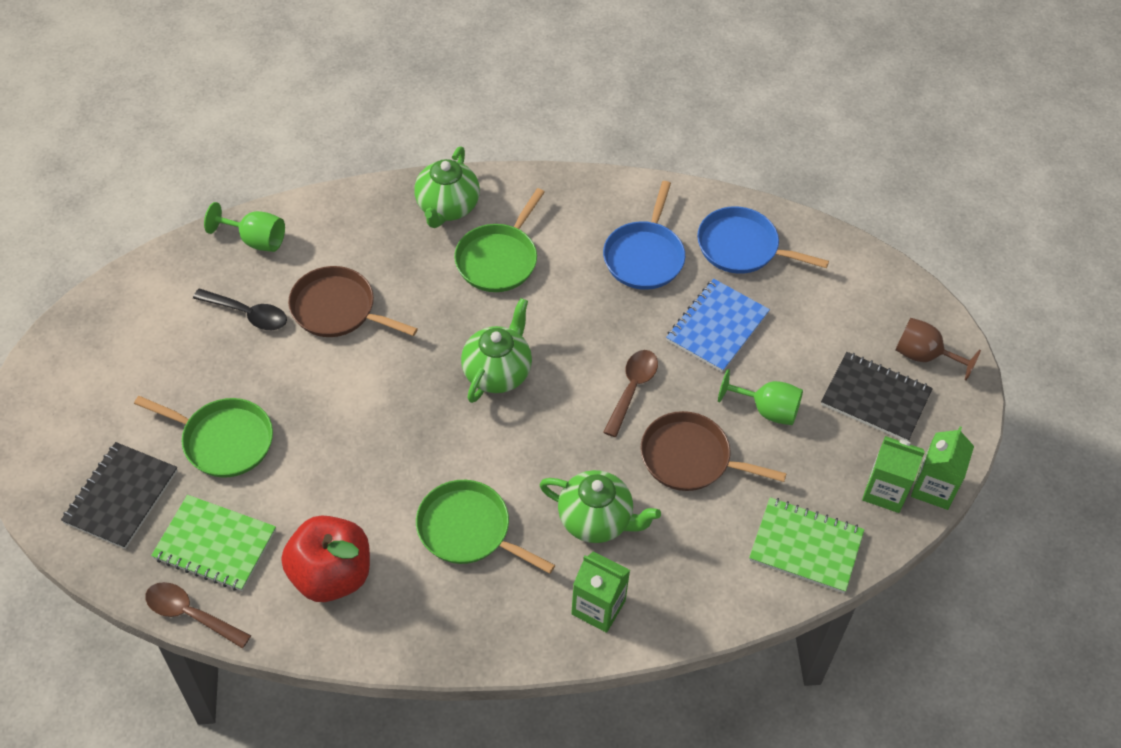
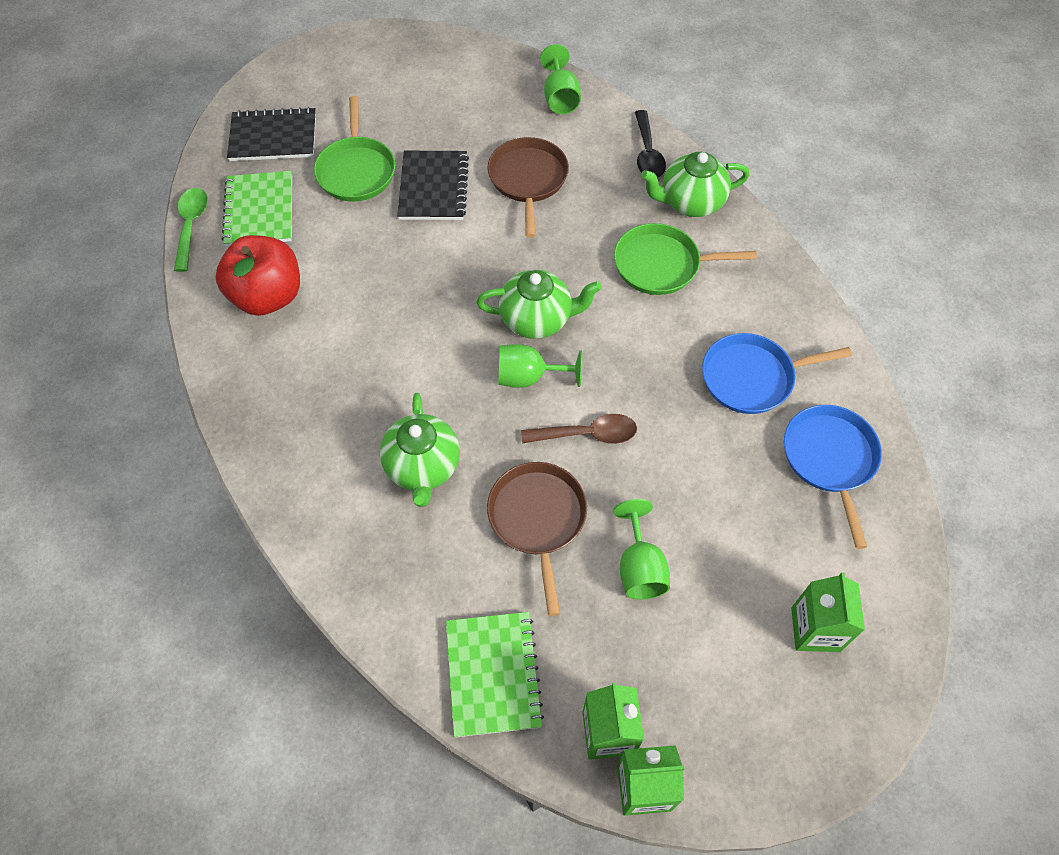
camera: 65 degrees right, 5 degrees up
(190, 614) = (191, 226): brown spoon -> green spoon
(248, 314) = (484, 128): black spoon -> black spoon (647, 153)
(468, 530) = (360, 371): green pan -> none
(553, 404) = (529, 377): none -> green goblet
(598, 607) = (330, 509): green carton -> green carton (815, 629)
(717, 327) = (711, 478): blue notebook -> none
(875, 398) = (725, 674): black notebook -> black notebook (433, 187)
(924, 356) = (819, 707): brown goblet -> none

